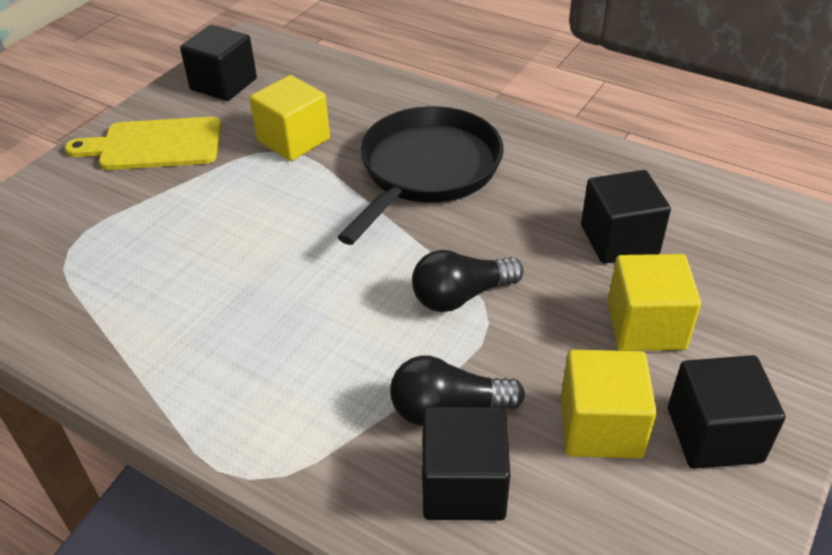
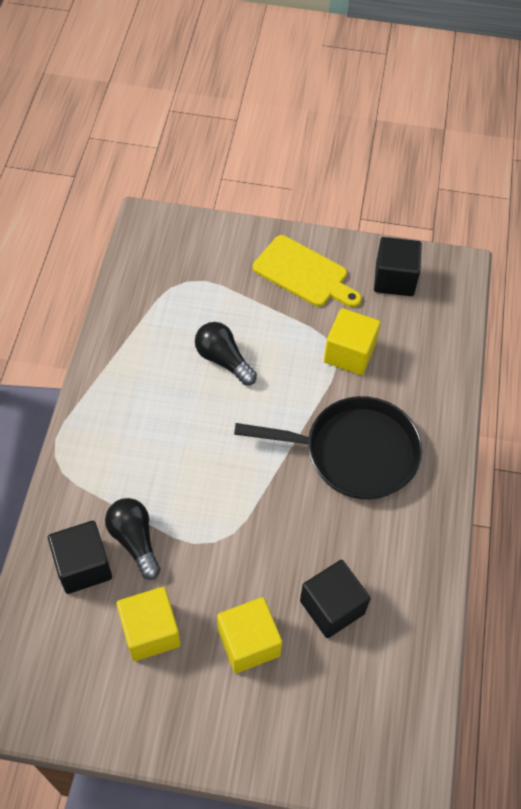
camera: 65 degrees right, 15 degrees up
(155, 145) = (304, 273): yellow cutting board -> yellow cutting board turned 150 degrees clockwise
(461, 296) = (232, 518): black light bulb -> black light bulb (223, 360)
(714, 435) = (167, 702): black cube -> none

